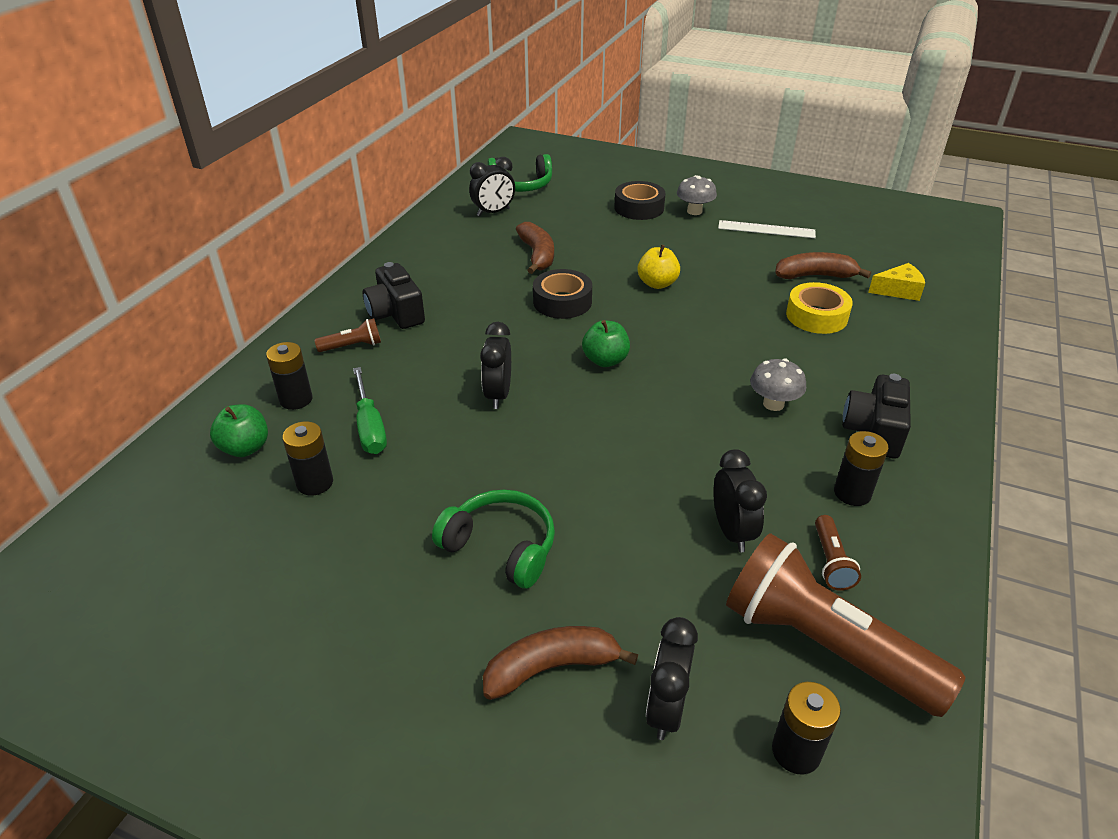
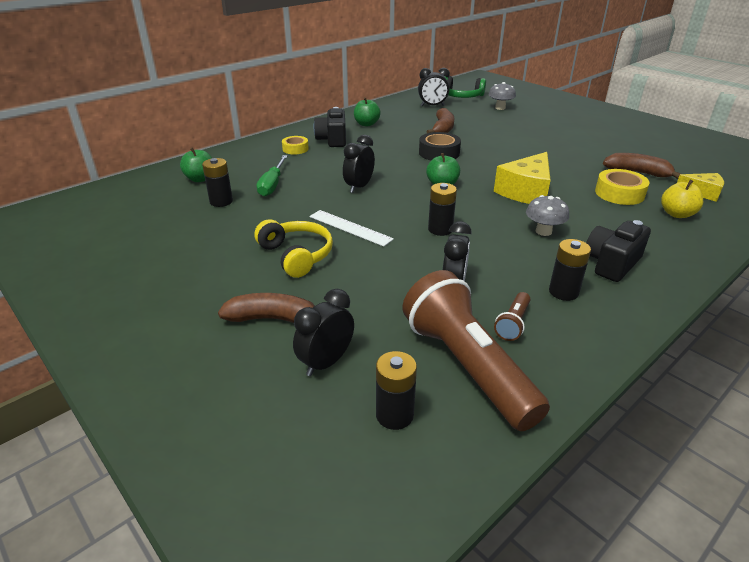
camera: 25 degrees right, 5 degrees down
(296, 399) = (244, 165): black battery -> black battery (440, 229)
(353, 346) = (295, 149): brown flashlight -> yellow tape
(424, 270) = (366, 124): none -> green apple
(501, 547) = (296, 255): green headphones -> yellow headphones
(639, 208) = (532, 118): black tape -> none
(657, 284) = (512, 156): yellow apple -> yellow apple (677, 214)
(694, 211) = (571, 125): grey mushroom -> grey mushroom (500, 108)
(712, 342) = (526, 191): none -> yellow cheese
(766, 229) = (619, 143): white ruler -> white ruler (350, 227)

